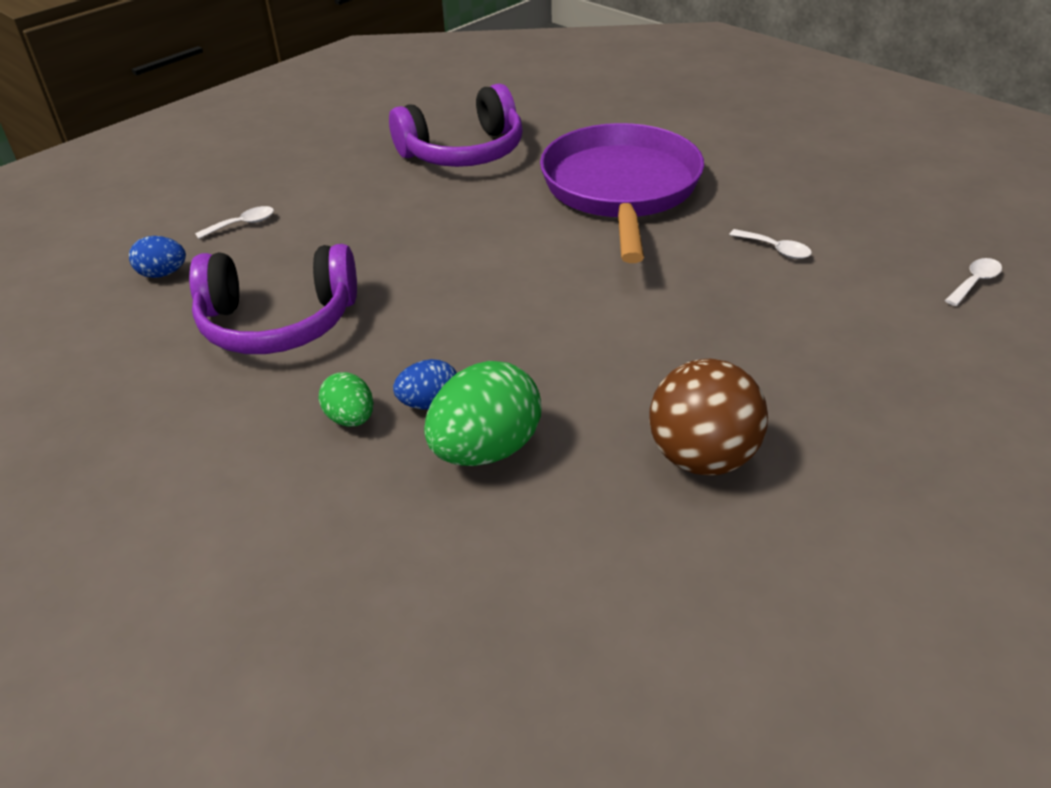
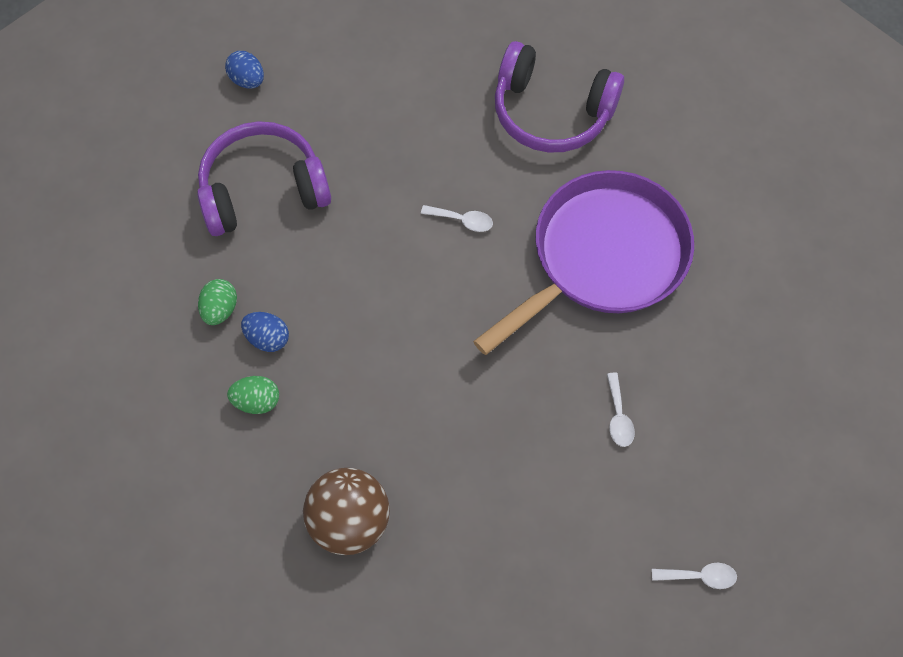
camera: 45 degrees right, 25 degrees up
(242, 224) = (334, 68): white spoon -> white spoon (462, 220)
(278, 322) = (263, 190): purple headphones -> purple headphones turned 120 degrees clockwise
(486, 450) = (257, 401): green egg -> green egg, size x0.55

